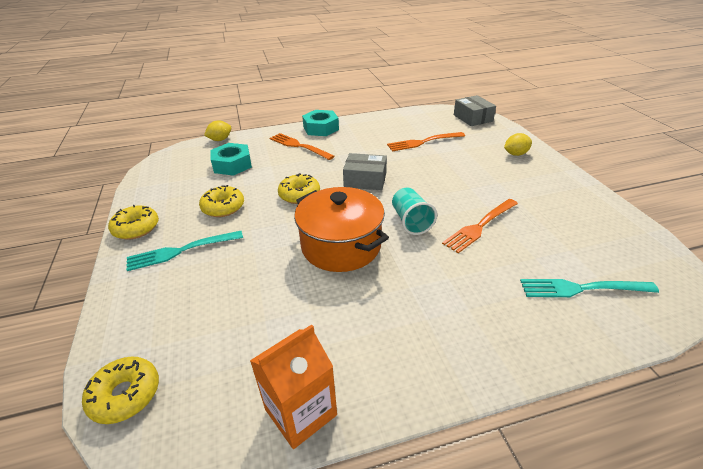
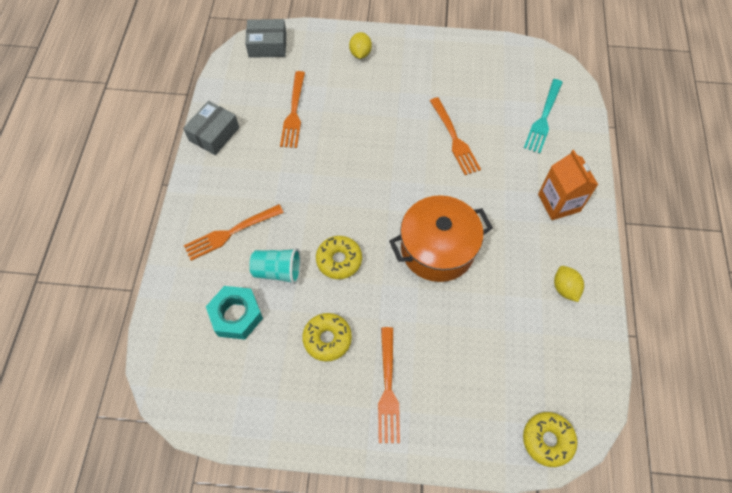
camera: 70 degrees left, 25 degrees up
(136, 228) = (327, 434): yellow donut -> none
(180, 251) = (388, 389): turquoise fork -> orange fork
(220, 140) = (156, 320): yellow lemon -> yellow lemon (565, 288)
(300, 412) = (592, 325): orange carton -> orange carton (559, 203)
(321, 128) = (197, 196): turquoise nut -> none
(365, 180) = (341, 193): grey box -> grey box (214, 134)
(411, 221) = (426, 183): turquoise cup -> turquoise cup (278, 271)

